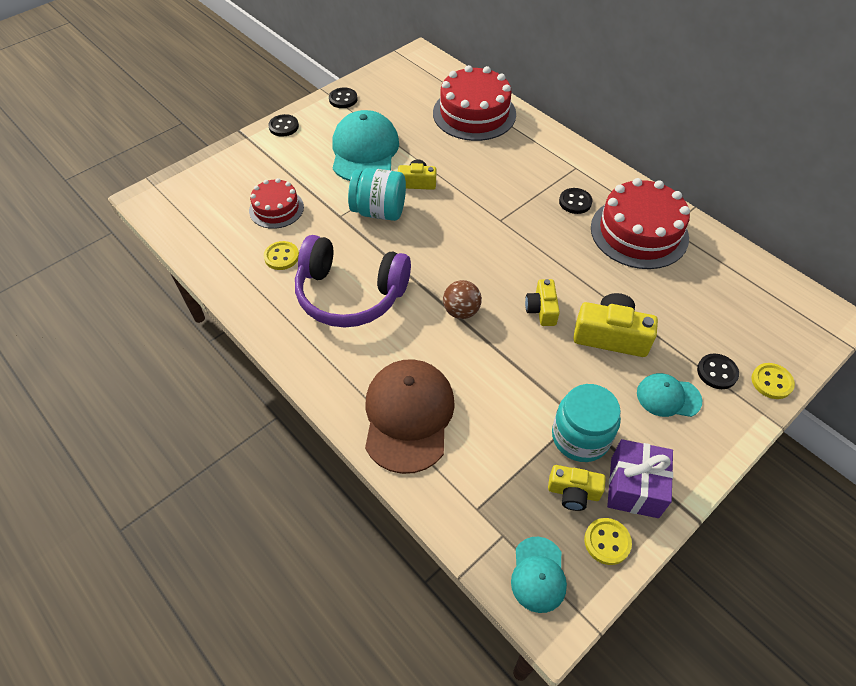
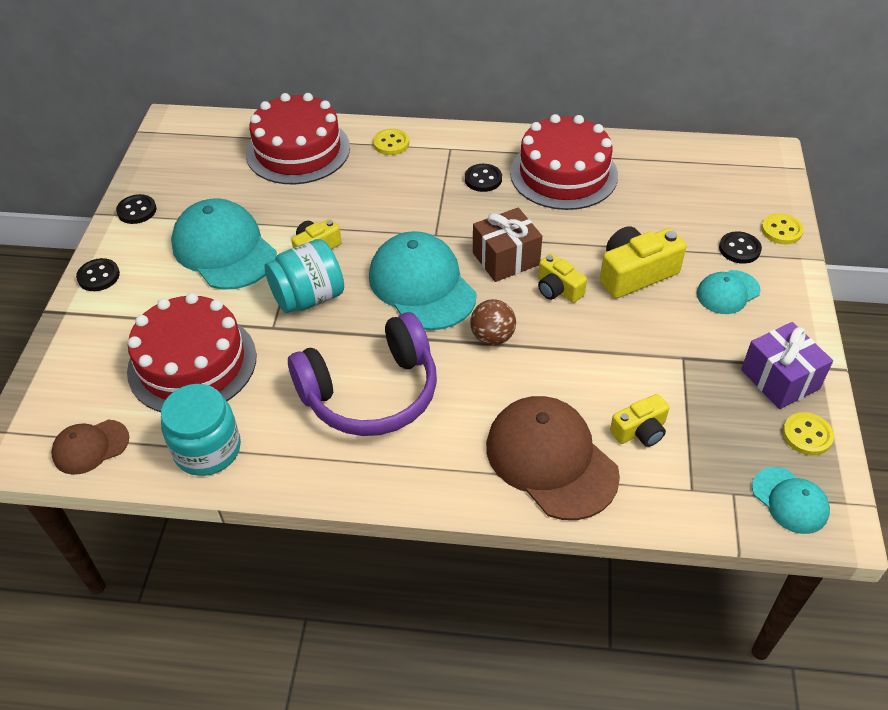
camera: 40 degrees left, 5 degrees down
(181, 221) = (90, 447): none -> brown cap
(276, 209) = (192, 363): red cake -> red cake, size x1.73
(281, 257) = (256, 406): yellow button -> yellow button (391, 143)
(454, 247) = (422, 285): none -> turquoise cap
(529, 266) = (506, 259): none -> brown gift
(573, 492) = (744, 417): yellow camera -> yellow camera (640, 431)
(580, 437) = (702, 370): turquoise jar -> turquoise jar (207, 449)

